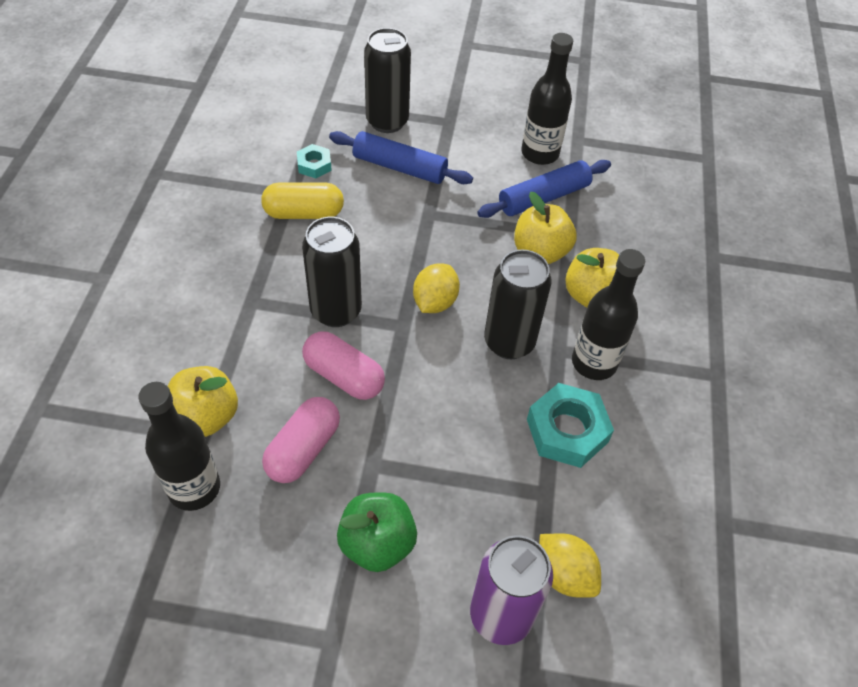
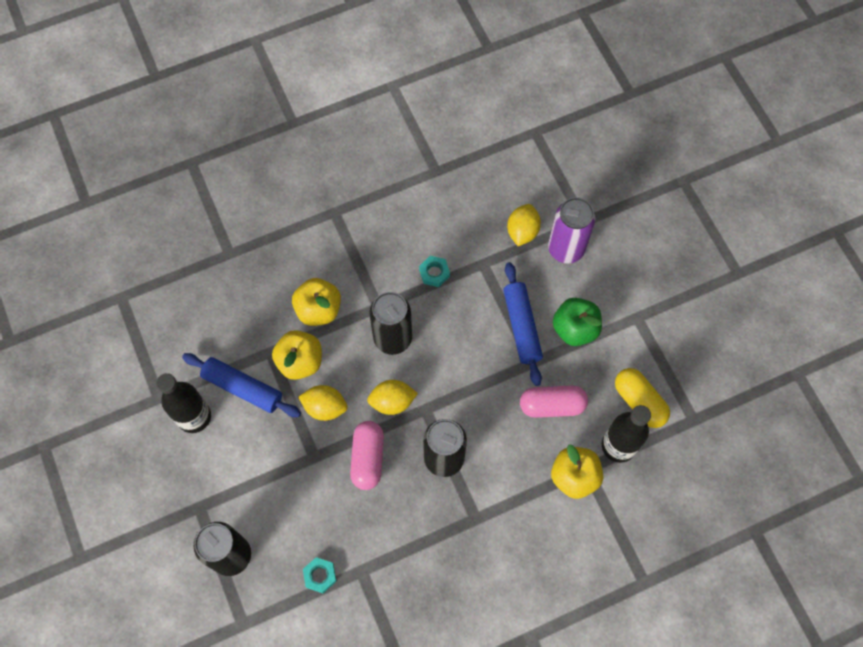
camera: 120 degrees left, 15 degrees up
(304, 213) = (374, 545): yellow capsule -> yellow capsule (639, 402)
(344, 376) = (488, 418): pink capsule -> pink capsule (367, 458)
(400, 167) = (279, 509): blue rolling pin -> blue rolling pin (521, 326)
(473, 246) = (325, 407): none -> yellow lemon
(567, 430) = (434, 273): turquoise nut -> turquoise nut, size x0.56
(594, 363) = (374, 282): black bottle -> none

